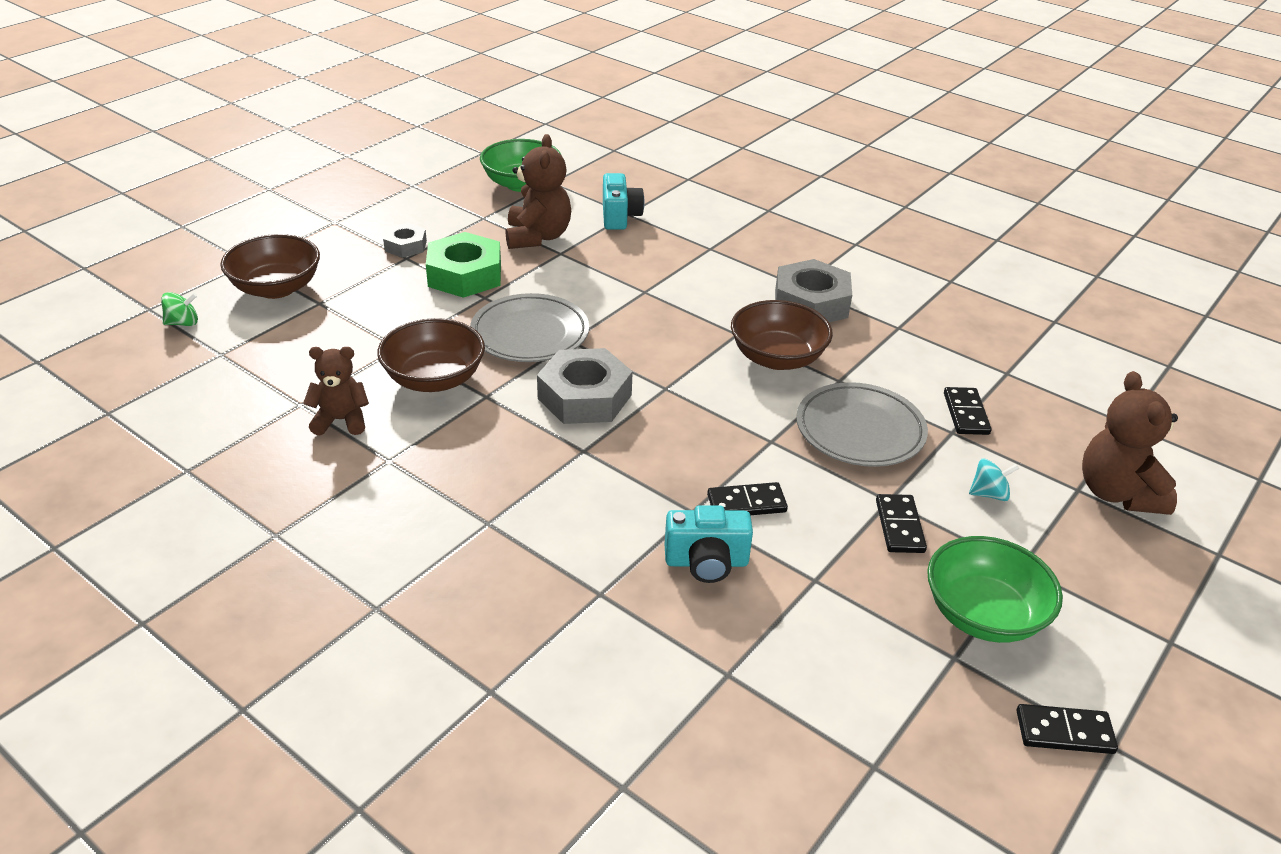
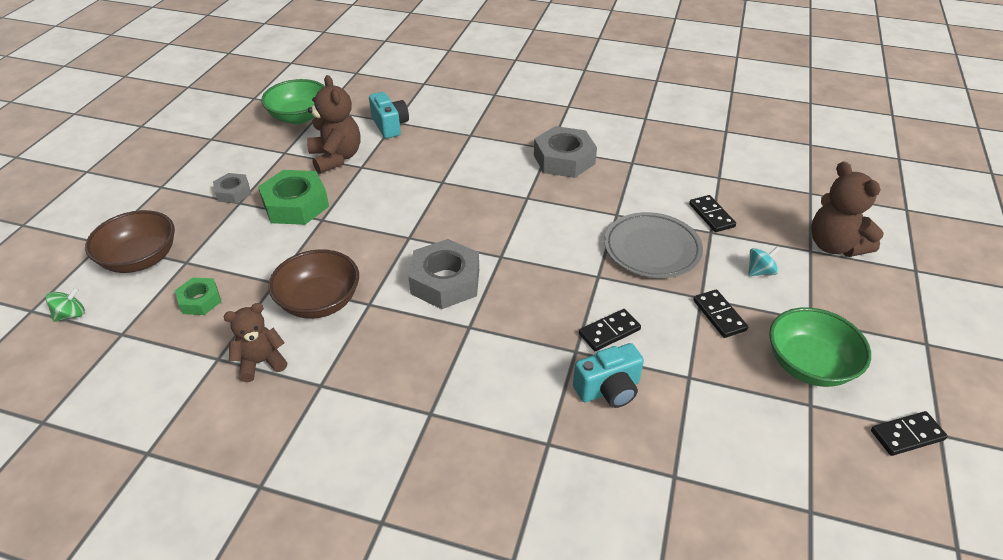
camera: 20 degrees left, 5 degrees up
(313, 344) = (200, 300): none -> green nut
(530, 334) = (374, 241): grey plate -> none
(777, 358) = (565, 209): brown bowl -> none

